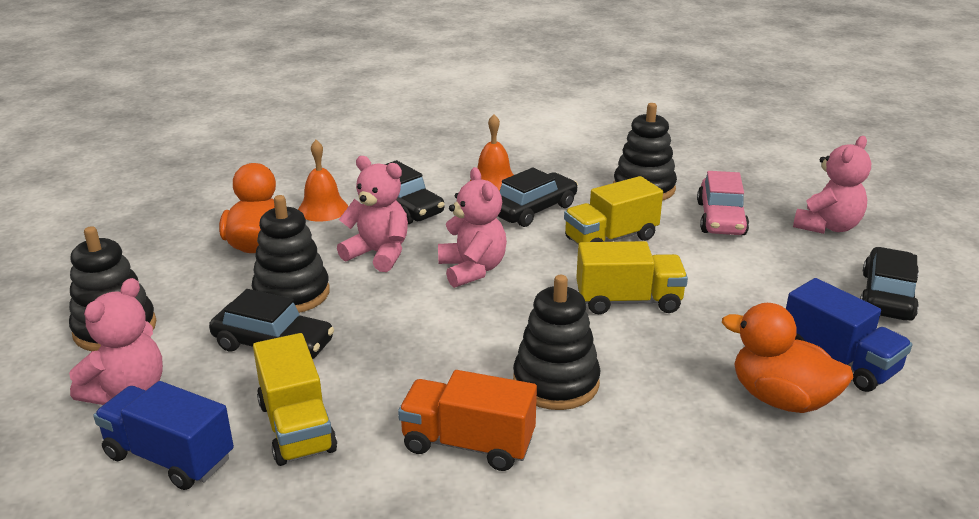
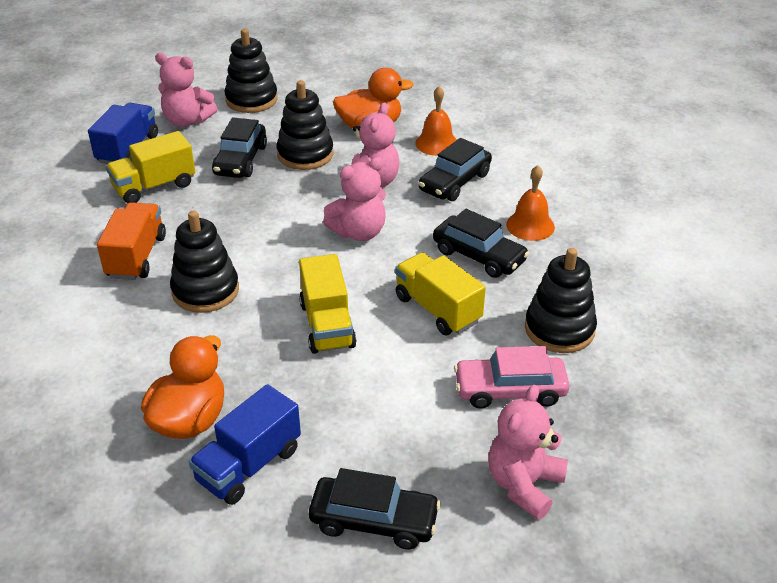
camera: 80 degrees right, 10 degrees up
(827, 226) = (524, 484): pink teddy bear -> pink teddy bear turned 90 degrees clockwise

